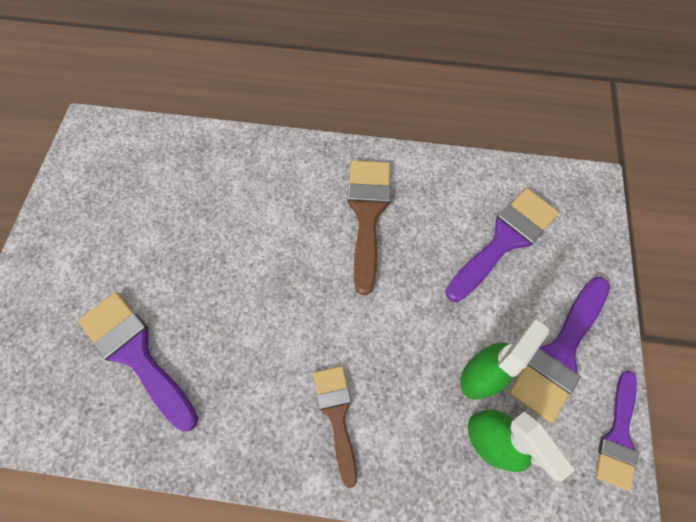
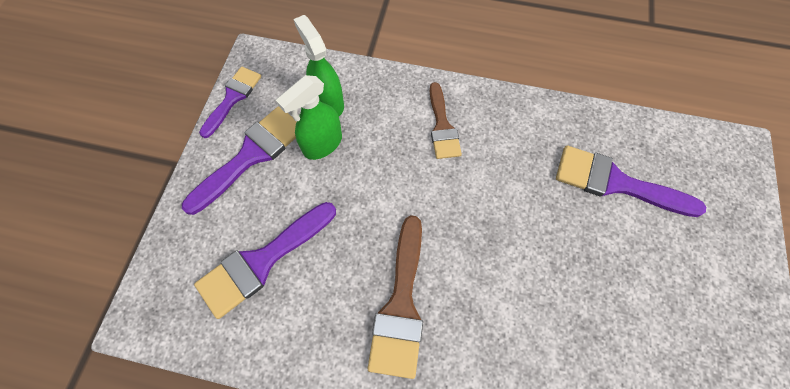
camera: 175 degrees left, 0 degrees up
(136, 354) = (615, 183): purple brush -> purple brush turned 150 degrees clockwise

